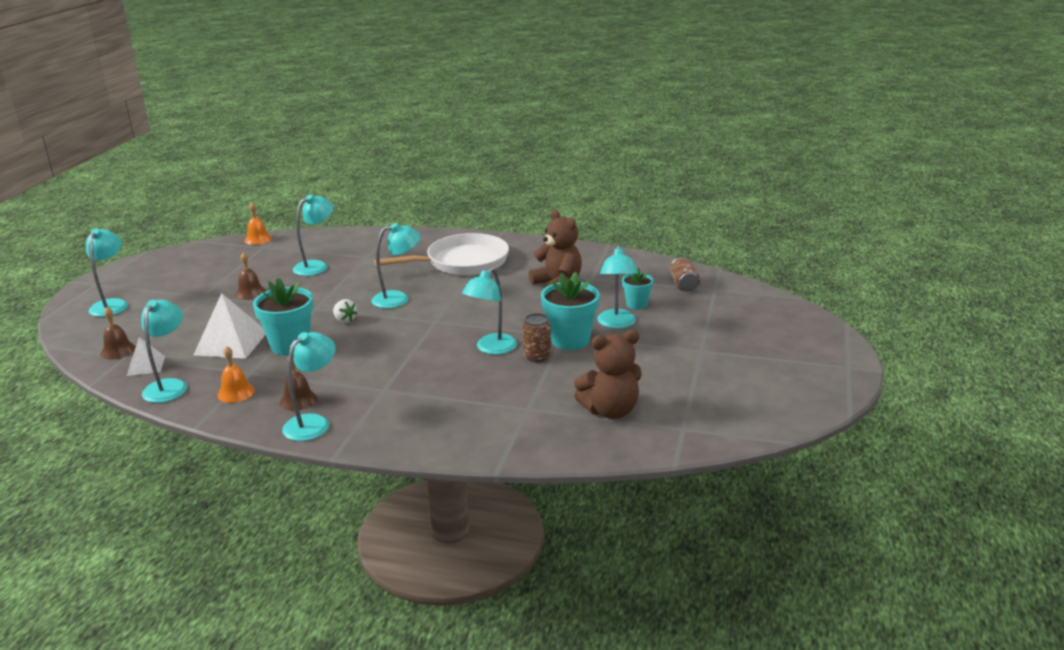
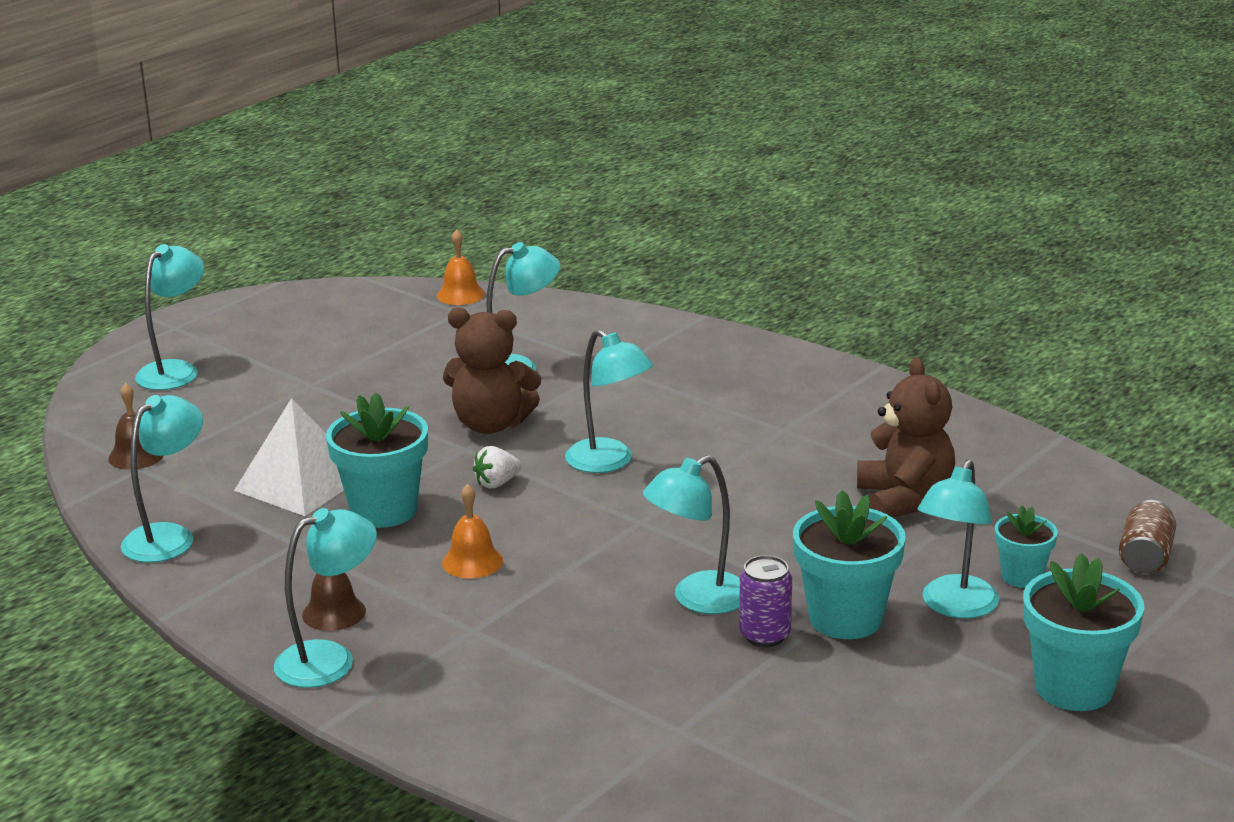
camera: 25 degrees right, 0 degrees up
(146, 365) = (158, 492): white pyramid -> none
(236, 392) = (253, 573): orange bell -> orange bell (472, 561)
(250, 292) = (386, 396): brown bell -> none
(345, 320) = (497, 483): white strawberry -> white strawberry turned 75 degrees clockwise
(398, 298) = (609, 462): turquoise lamp -> turquoise lamp turned 45 degrees clockwise
(462, 262) = (765, 414): white pan -> none
(537, 356) = (765, 635): brown can -> purple can
(610, 411) = (816, 775): brown teddy bear -> brown teddy bear (491, 424)
(696, 344) = (1074, 688): none -> turquoise flower pot

